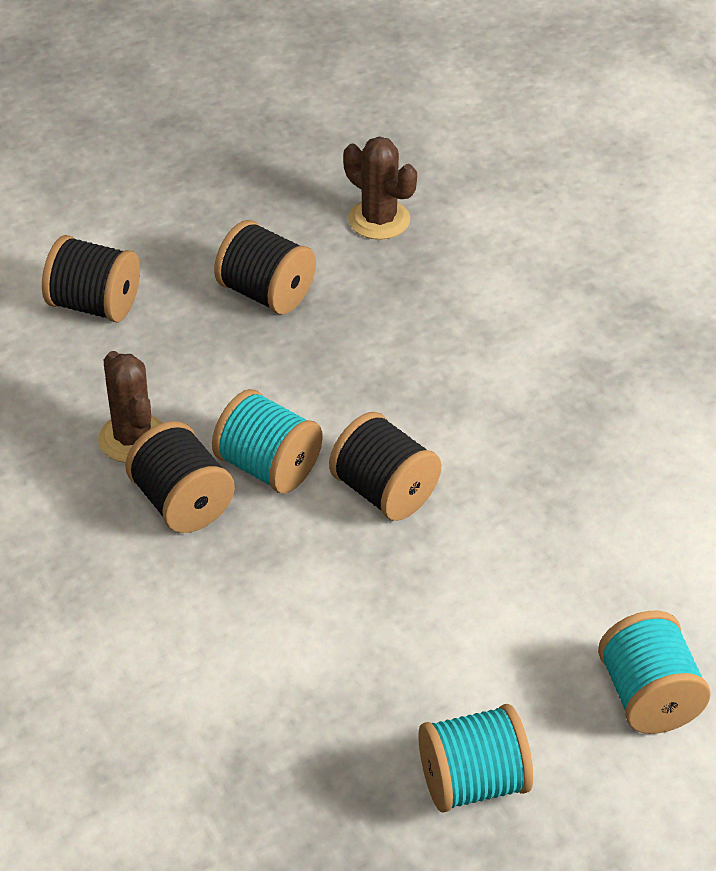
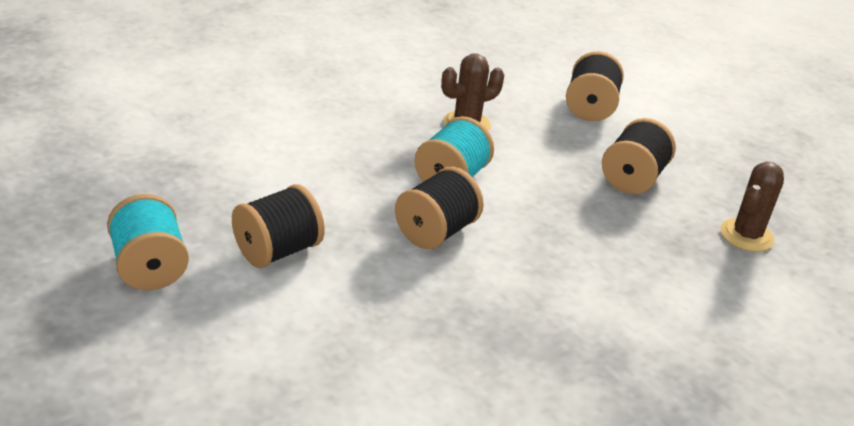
camera: 80 degrees right, 10 degrees down
(182, 503) = (410, 143): black spool -> black spool (277, 251)
(649, 697) = (223, 370): turquoise spool -> none

